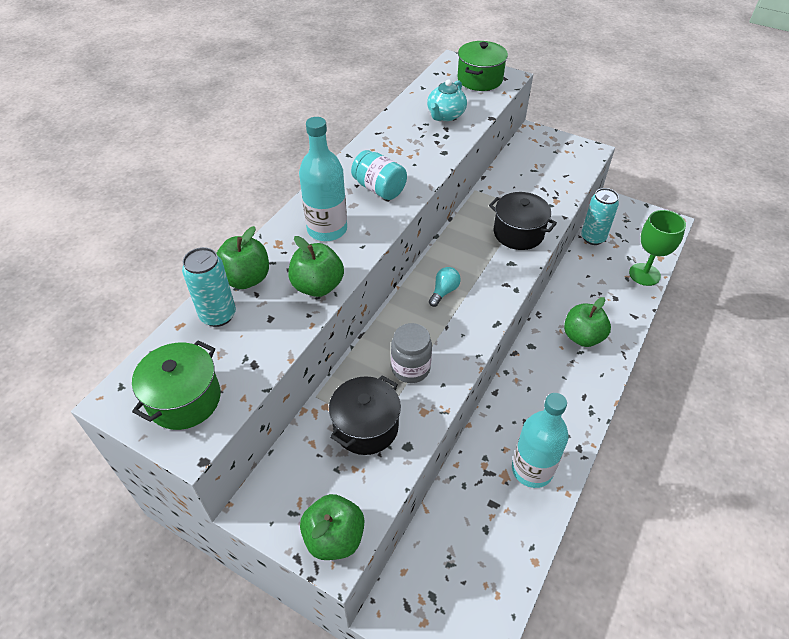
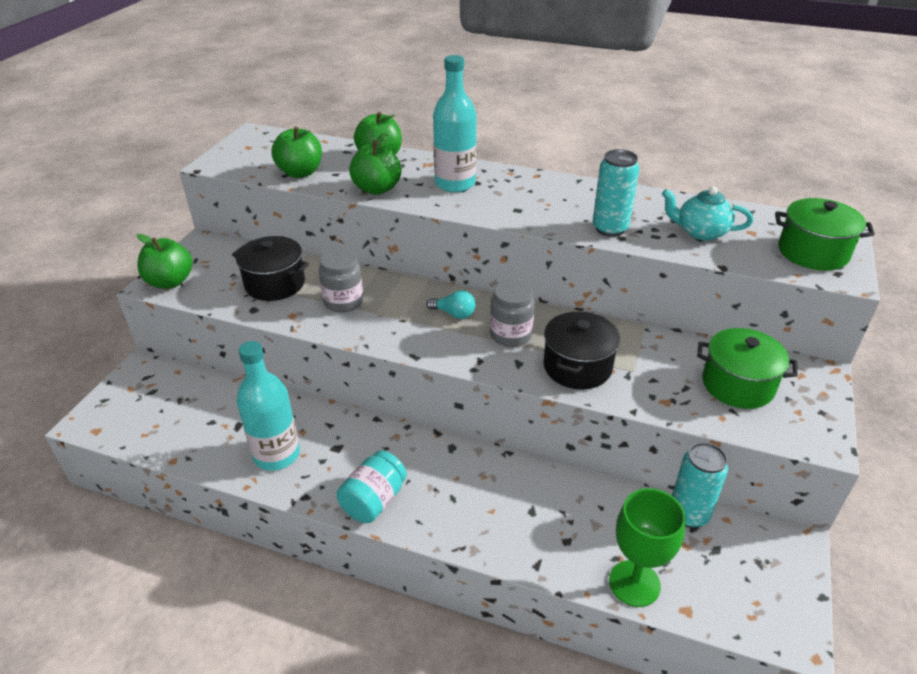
camera: 80 degrees right, 10 degrees down
(184, 399) = (252, 155): green pot -> green pot (738, 384)
(218, 315) = (336, 153): turquoise can -> turquoise can (610, 228)
(379, 189) = (530, 203): turquoise jar -> turquoise jar (374, 500)
(477, 262) = (510, 335): none -> grey jar
(582, 337) = (479, 500): green apple -> green apple (300, 173)

